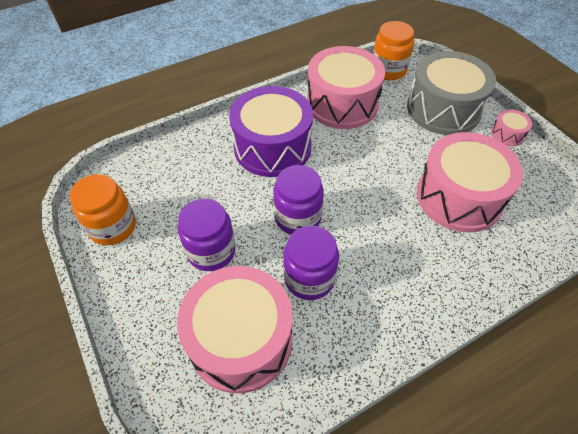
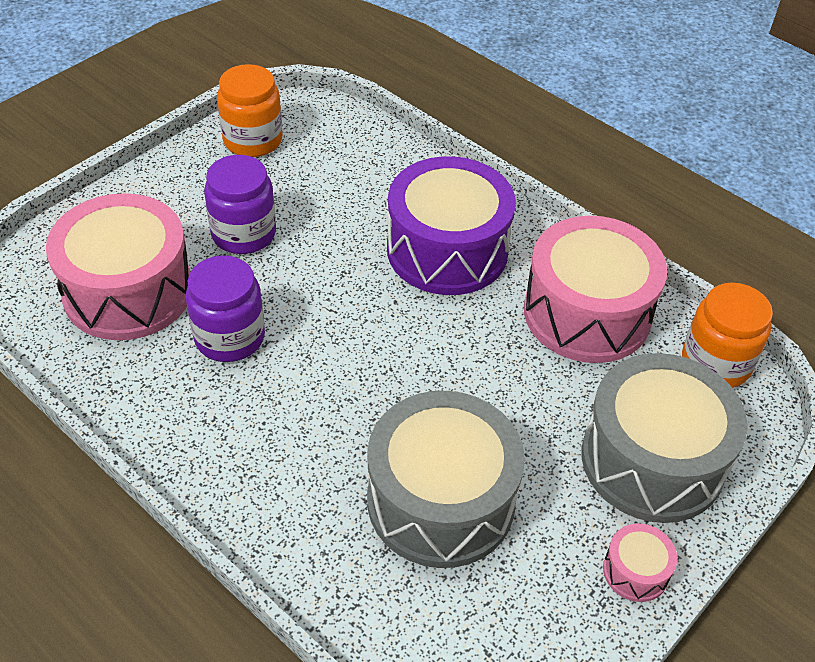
camera: 70 degrees right, 5 degrees down
(297, 218) = (325, 305): purple jar -> none
(459, 197) = (440, 500): pink drum -> grey drum

